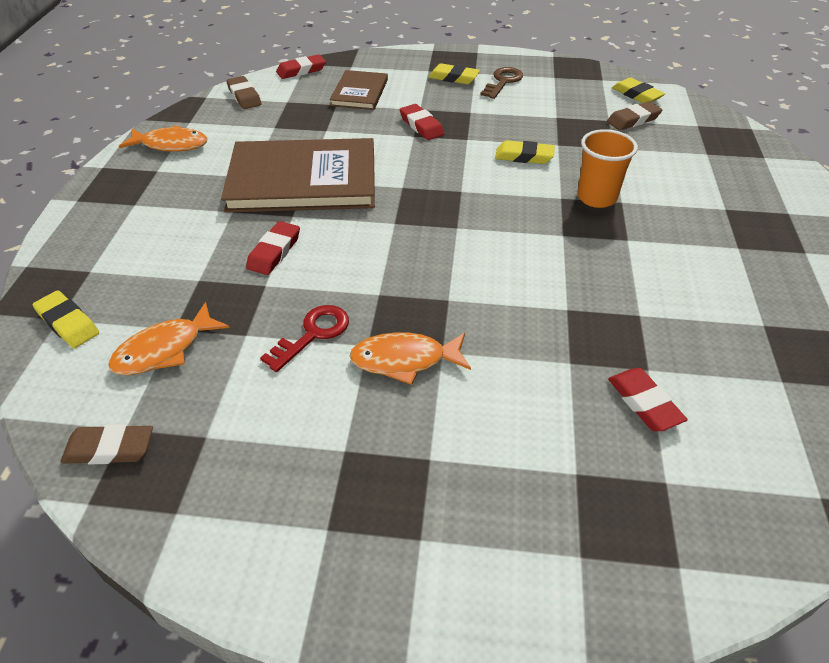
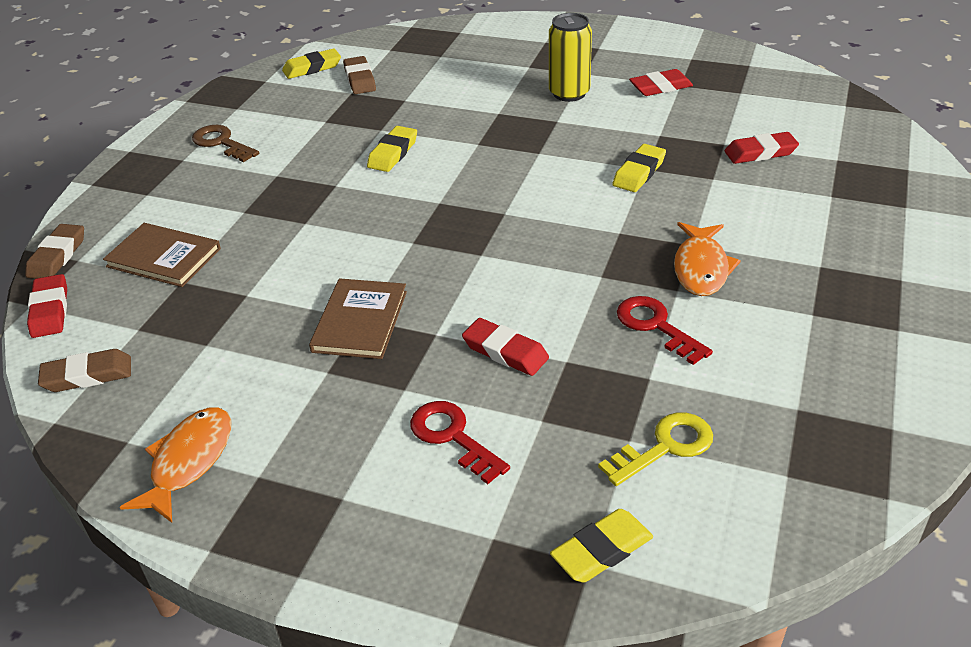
camera: 75 degrees left, 5 degrees down
(109, 449) = (816, 486): brown eraser -> brown eraser (57, 256)
(164, 349) = (665, 447): orange fish -> yellow key
(184, 240) = (452, 437): none -> red key
(303, 180) = (360, 321): brown book -> brown book, size x0.52
(421, 126) = (285, 214): red eraser -> red eraser (660, 87)
(453, 78) = (183, 177): yellow eraser -> yellow eraser (639, 172)
(596, 197) = (486, 124): orange cup -> none
(687, 241) = (569, 93): none -> yellow can

